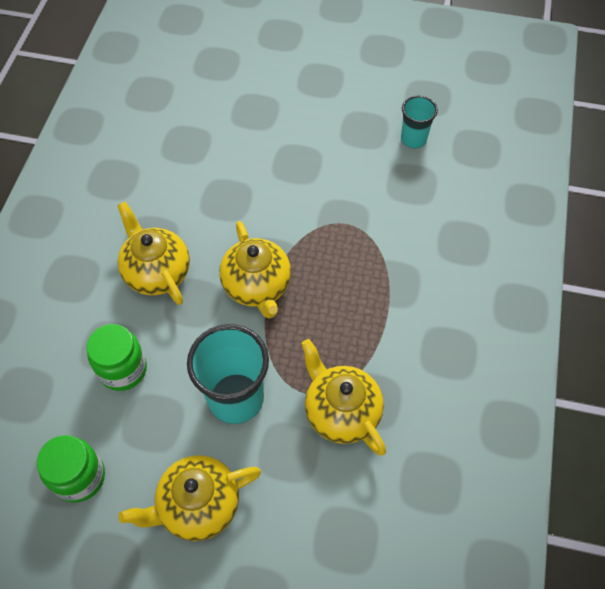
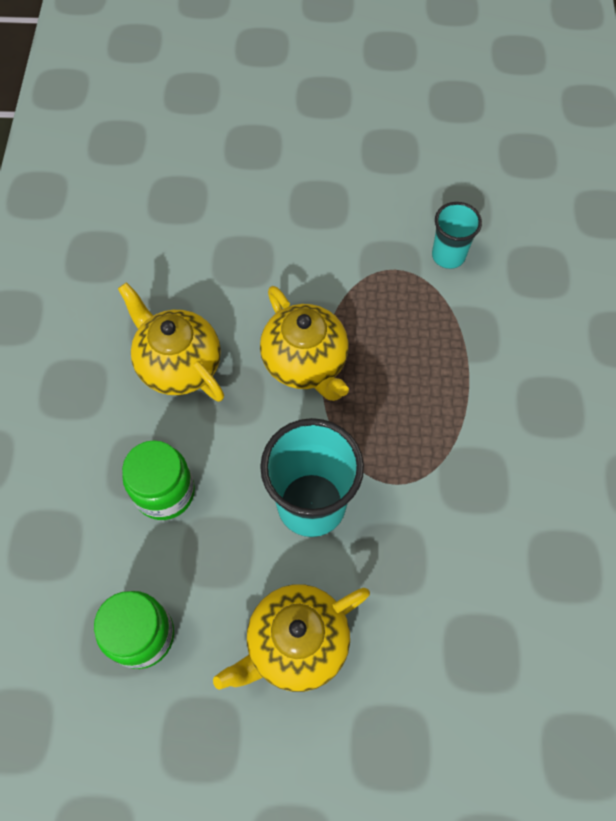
camera: 10 degrees left, 5 degrees up
(341, 412) = (441, 499): yellow teapot -> none
(413, 139) = (451, 154): turquoise cup -> turquoise cup (448, 256)

